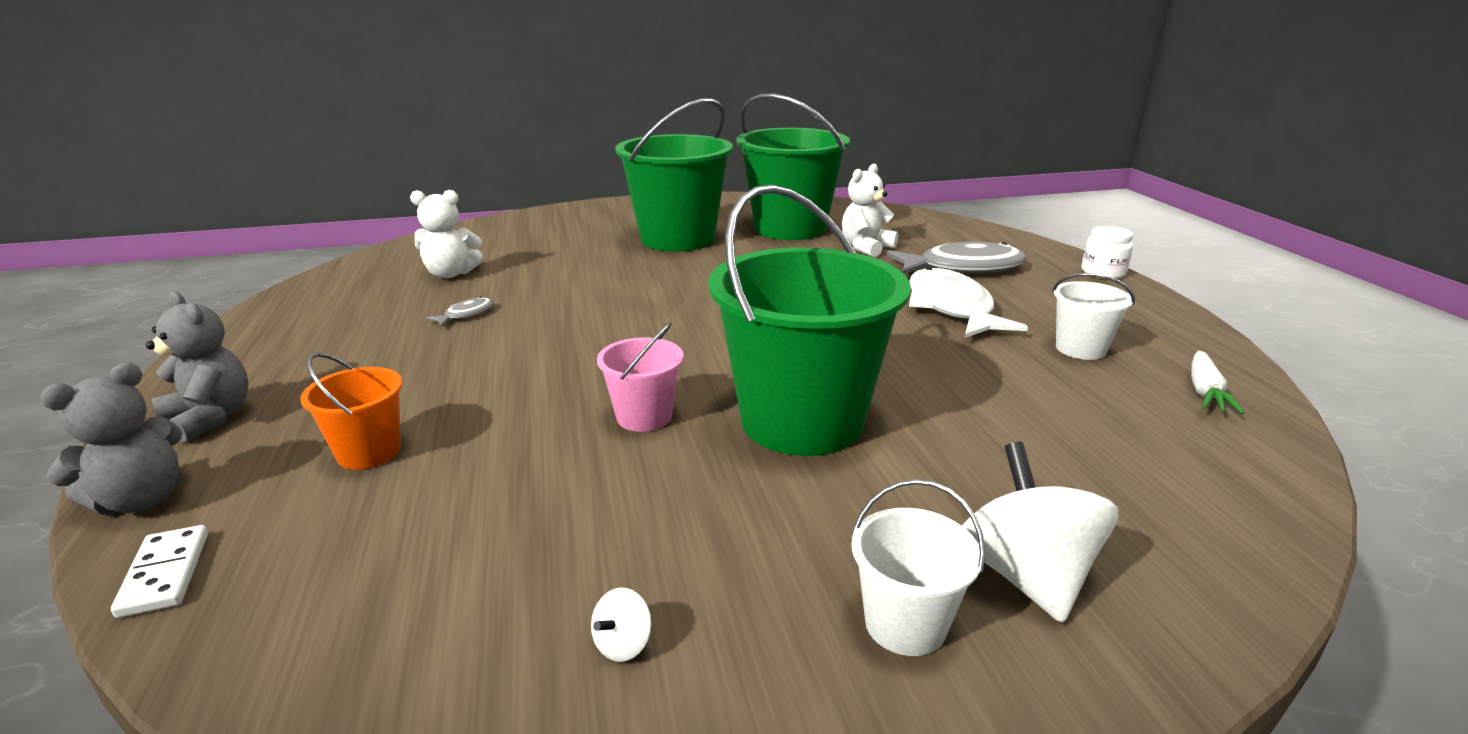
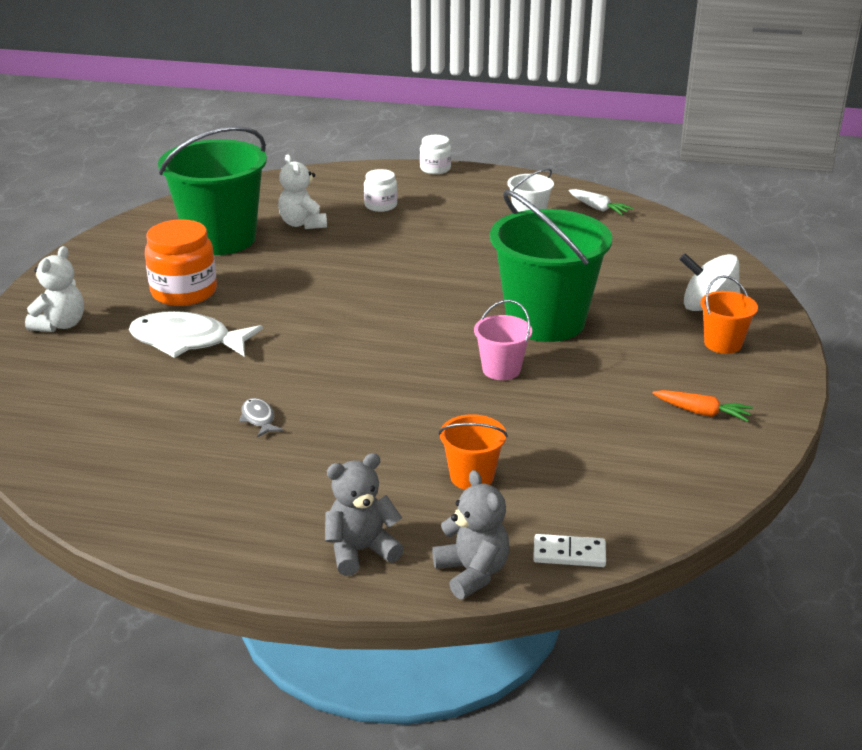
camera: 65 degrees left, 5 degrees up
(451, 274) = (142, 418): white teddy bear -> white teddy bear (60, 325)
(623, 644) = (702, 412): white spinning top -> orange carrot
(678, 239) = (184, 292): green bucket -> orange jar
(905, 624) = (723, 344): white bucket -> orange bucket
(951, 308) = (441, 232): white fish -> white fish (187, 342)
(963, 268) = (380, 205): grey fish -> white jar

